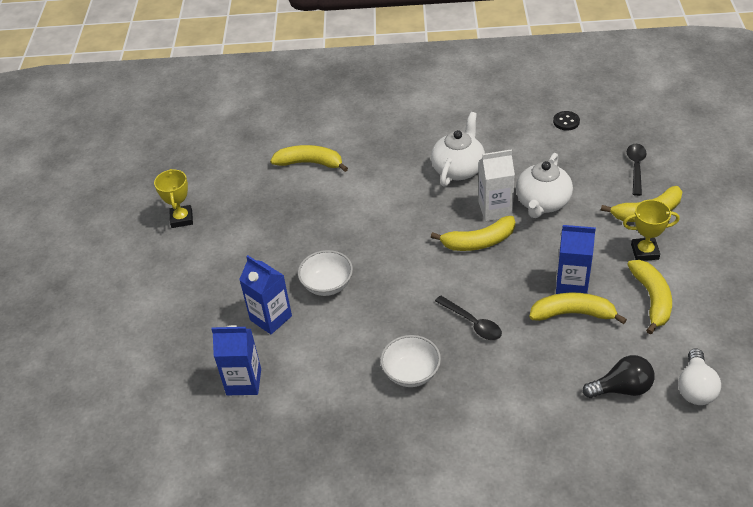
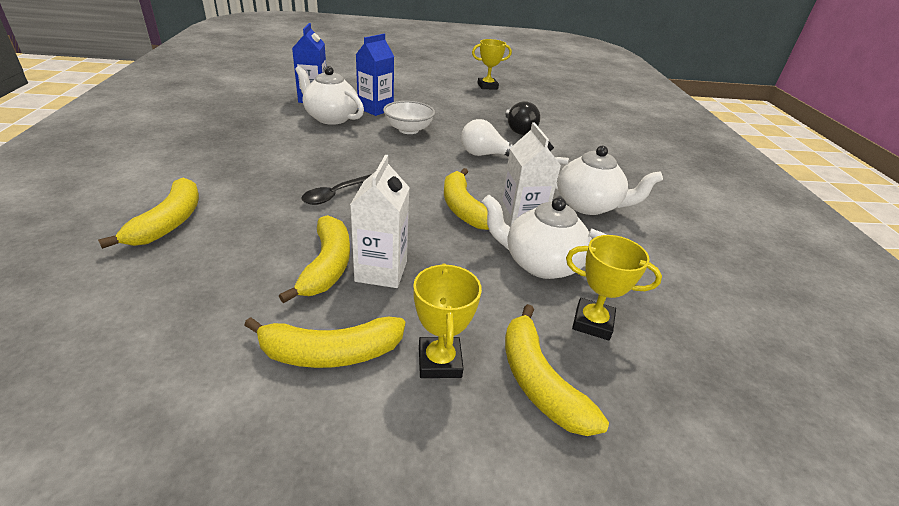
camera: 80 degrees right, 10 degrees down
(303, 354) = (331, 118): none -> white teapot
(310, 163) = (568, 130): yellow banana -> yellow banana (169, 222)
(411, 373) = (286, 158): white bowl -> none
(566, 122) = (739, 309): black button -> none
(571, 284) = (381, 271): blue carton -> white carton
(595, 186) = (592, 323): none -> yellow trophy
(621, 388) = (176, 292): black light bulb -> black light bulb (518, 130)
(636, 167) = (660, 385): black spoon -> none
(695, 388) = (120, 376): white light bulb -> white light bulb (485, 155)

